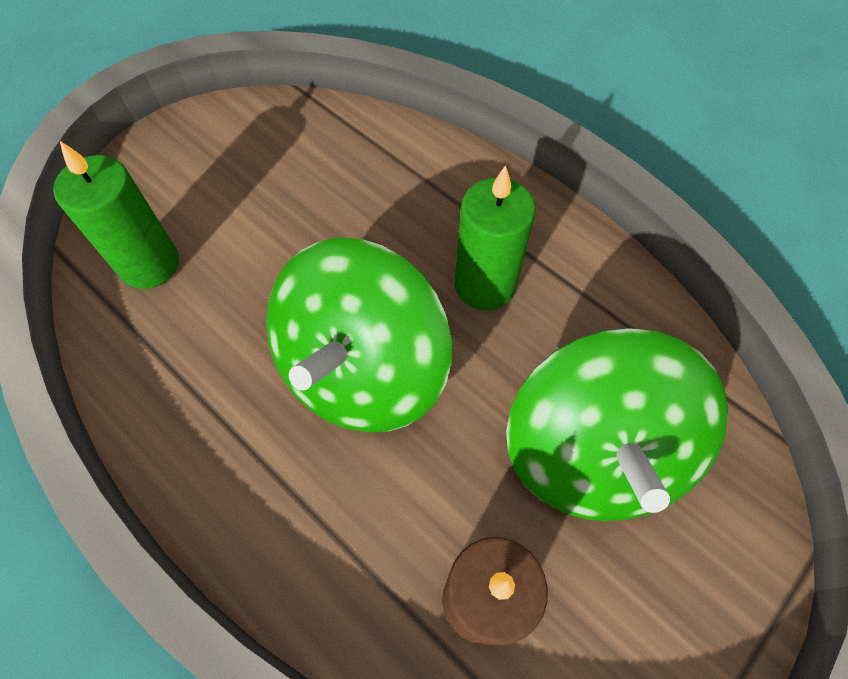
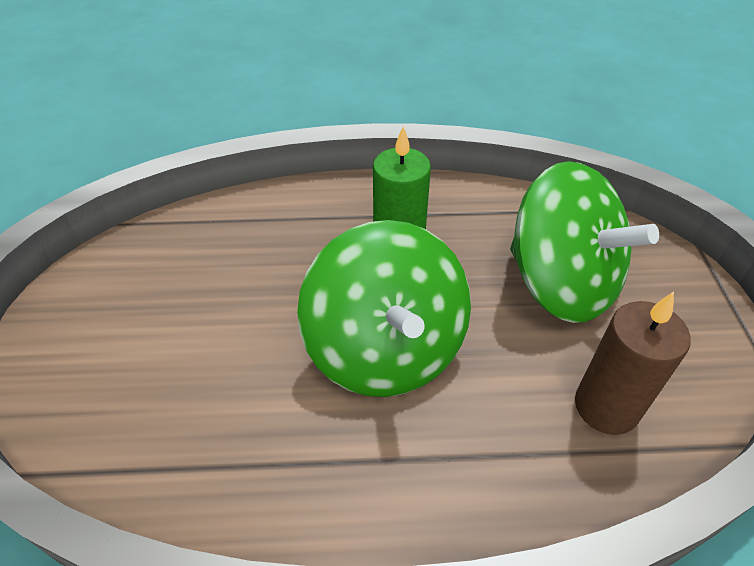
camera: 45 degrees left, 15 degrees down
(149, 264) = (136, 414): green candle -> none

